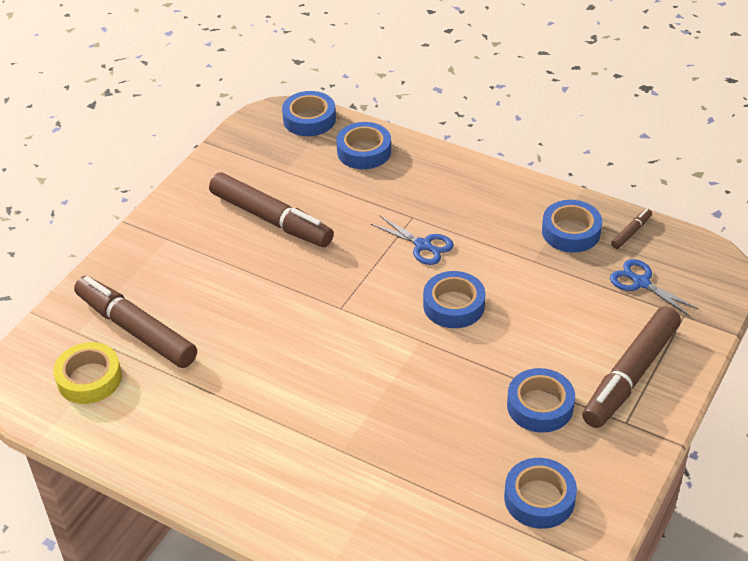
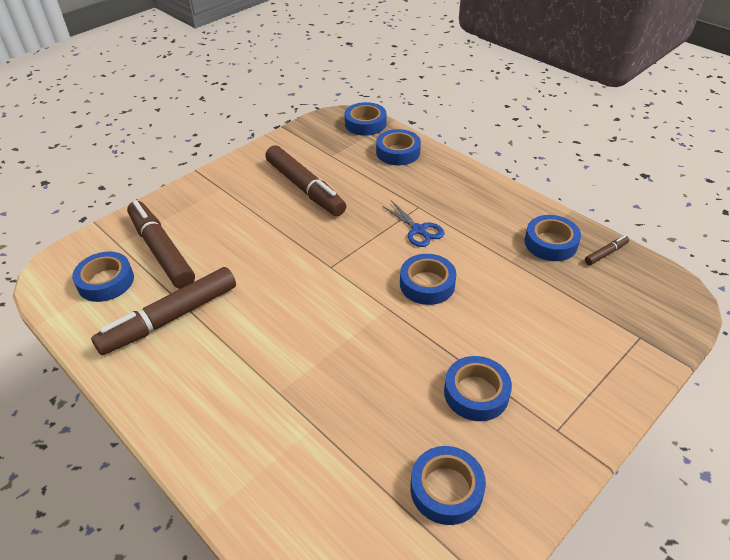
camera: 15 degrees right, 0 degrees up
(89, 378) = (106, 281): yellow tape -> blue tape
(630, 375) = (573, 383): brown marker -> brown marker (170, 318)
(641, 282) = (604, 298): blue scissors -> none

